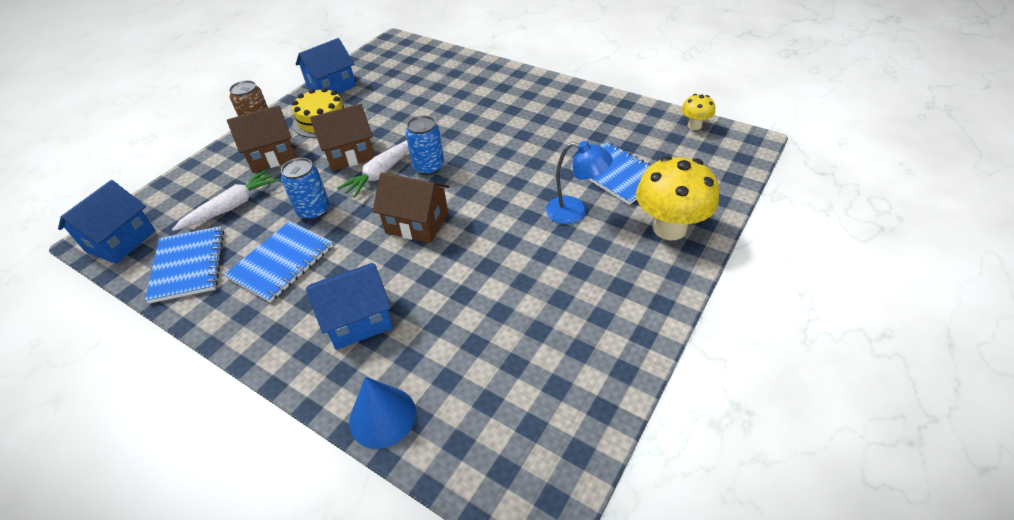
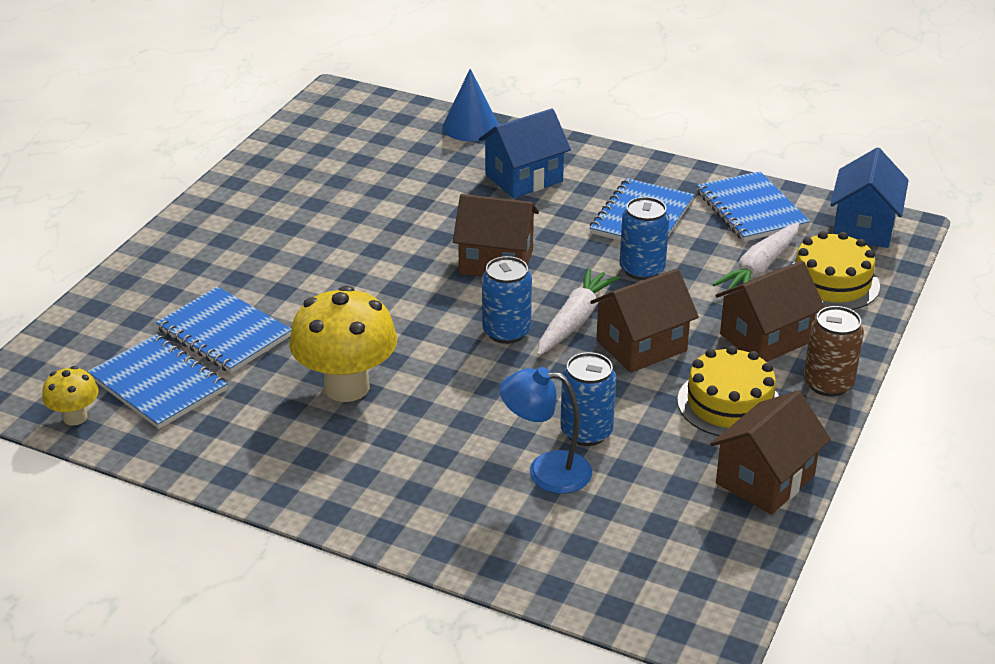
camera: 170 degrees right, 10 degrees down
(194, 193) = (832, 283): none -> yellow cake
(331, 87) = (765, 479): blue house -> brown house
(406, 109) = (586, 432): none -> blue can
(575, 212) = (290, 283): blue lamp -> blue lamp (546, 471)
(651, 142) = (158, 384): none -> blue notebook
(669, 228) = (174, 271): yellow mushroom -> yellow mushroom (346, 387)

